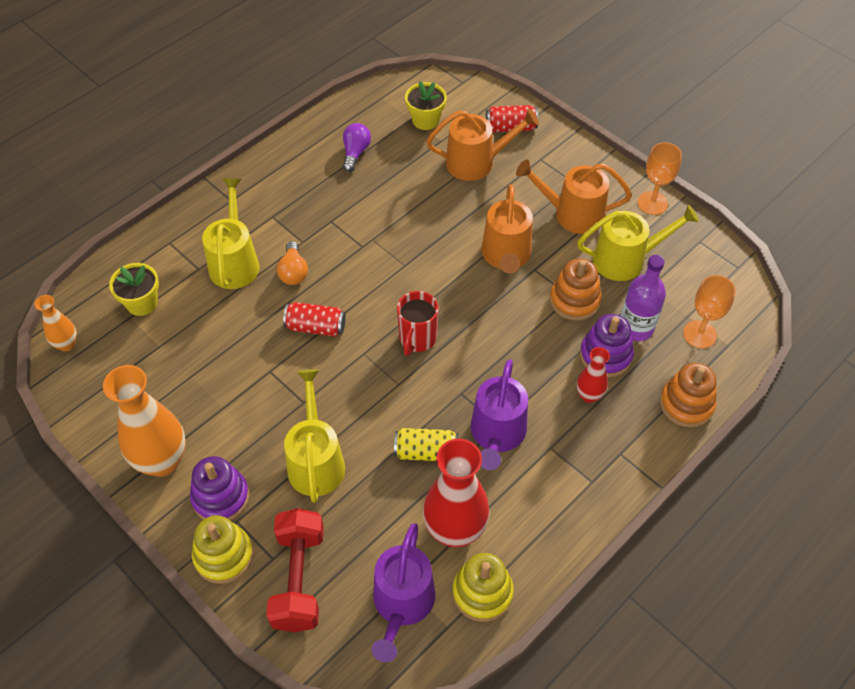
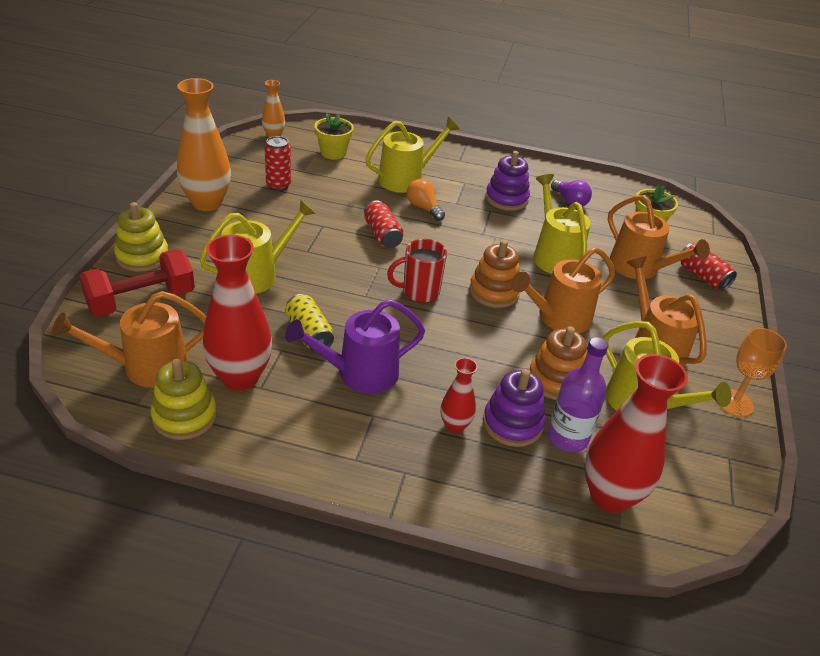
camera: 55 degrees right, 15 degrees down
(172, 380) = (278, 185): none -> red can
(220, 497) = (193, 239): purple stacking toy -> purple stacking toy (506, 199)
(293, 272) = (423, 208): orange light bulb -> orange light bulb turned 90 degrees clockwise
(355, 153) = (570, 201): purple light bulb -> purple light bulb turned 75 degrees clockwise
(402, 604) = (147, 367): purple watering can -> orange watering can
(425, 211) = (554, 255): none -> yellow watering can
(686, 404) = (509, 511): orange stacking toy -> orange stacking toy (494, 292)
(699, 334) = (610, 496): orange goblet -> red vase

